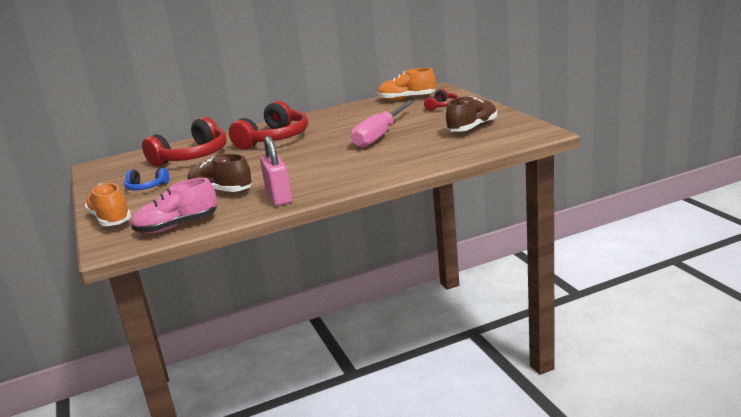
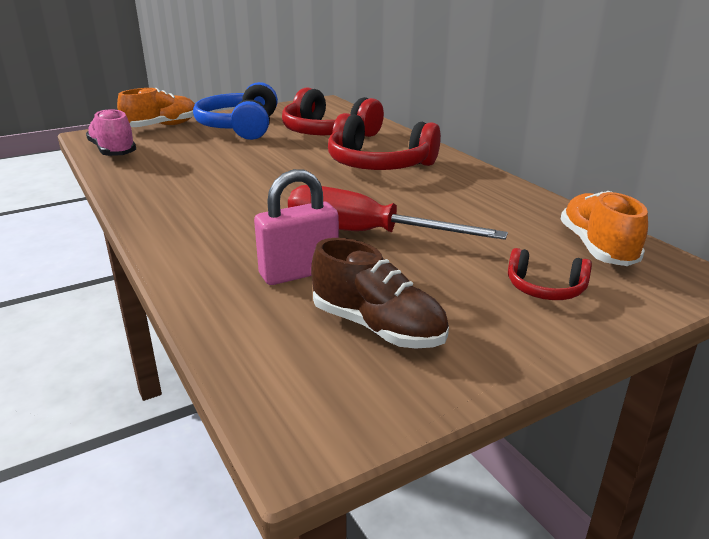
camera: 80 degrees right, 5 degrees up
(146, 187) = (240, 127): blue headphones -> blue headphones, size x2.03
(221, 191) = (198, 158): brown shoe -> none
(279, 197) = (147, 187): pink padlock -> pink padlock (299, 272)
(380, 135) = (365, 233): pink screwdriver -> red screwdriver

